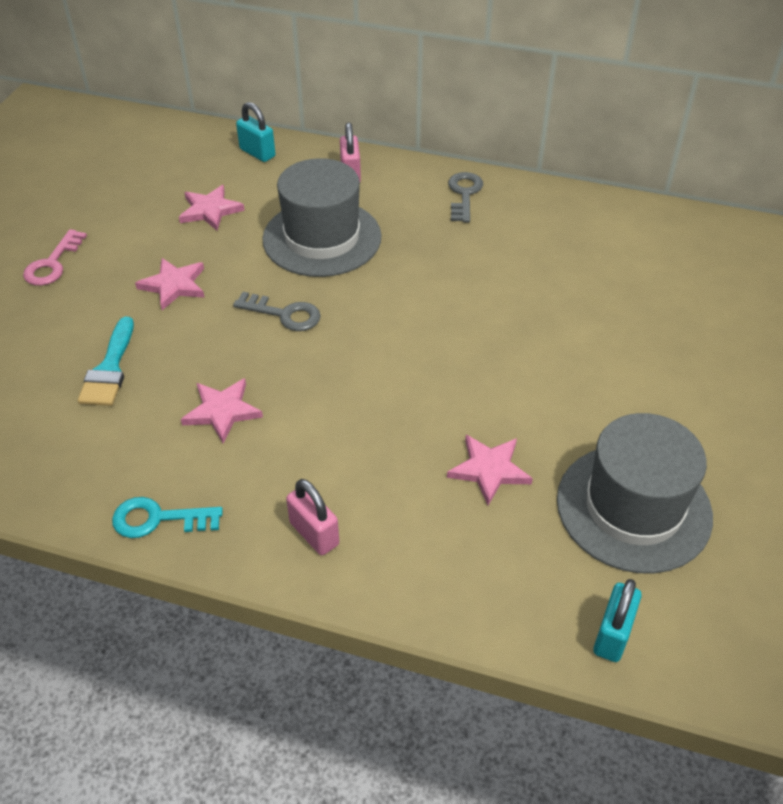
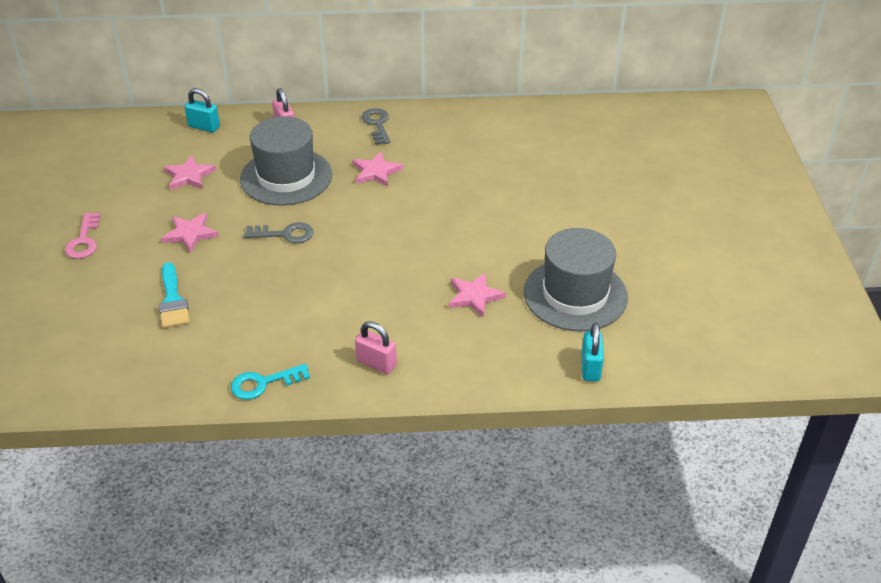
camera: 20 degrees left, 5 degrees down
(222, 411) = (273, 307): pink star -> pink star (376, 172)

